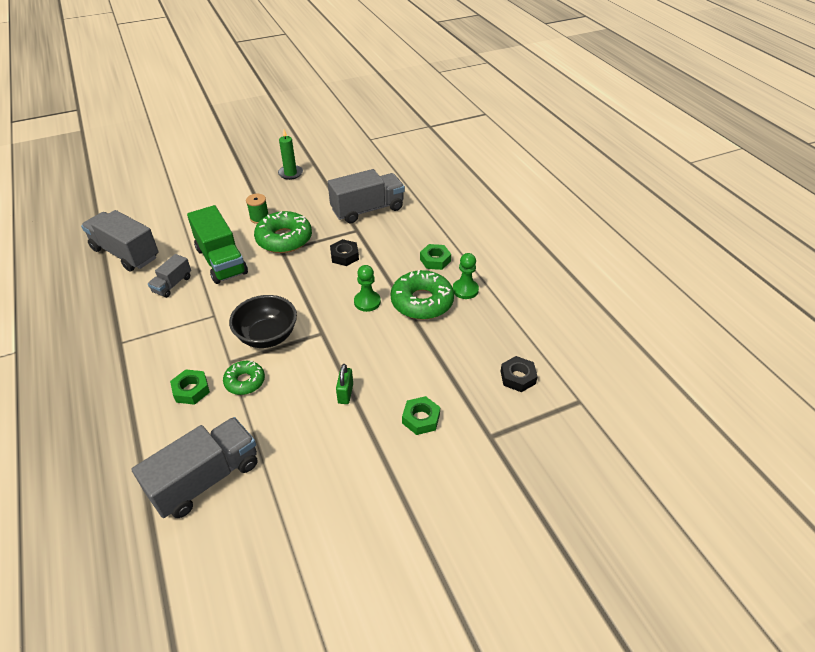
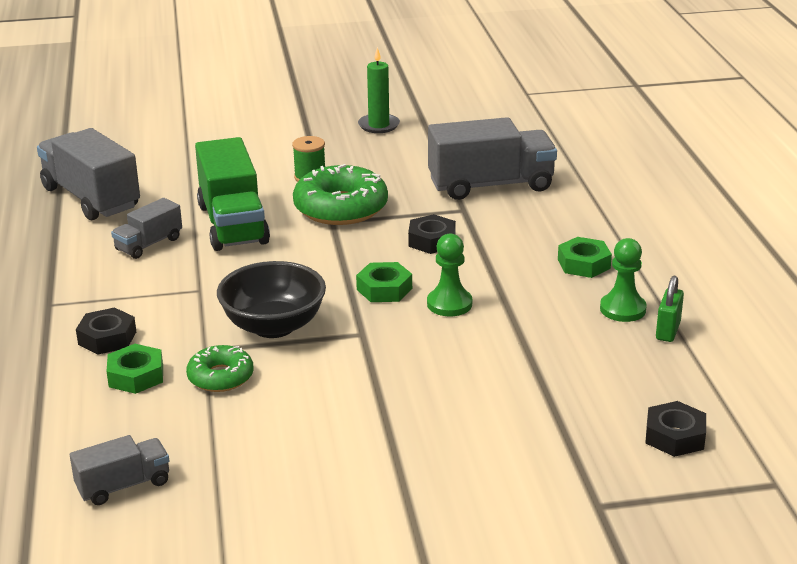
camera: 15 degrees right, 15 degrees down
(165, 363) = (107, 338): none -> black nut
(206, 479) = (123, 485): grey truck -> grey truck, size x0.53
(345, 393) = (374, 415): green padlock -> green padlock (667, 331)
(421, 419) = (488, 465): green nut -> green nut (384, 289)
(422, 302) = (542, 315): green donut -> none

